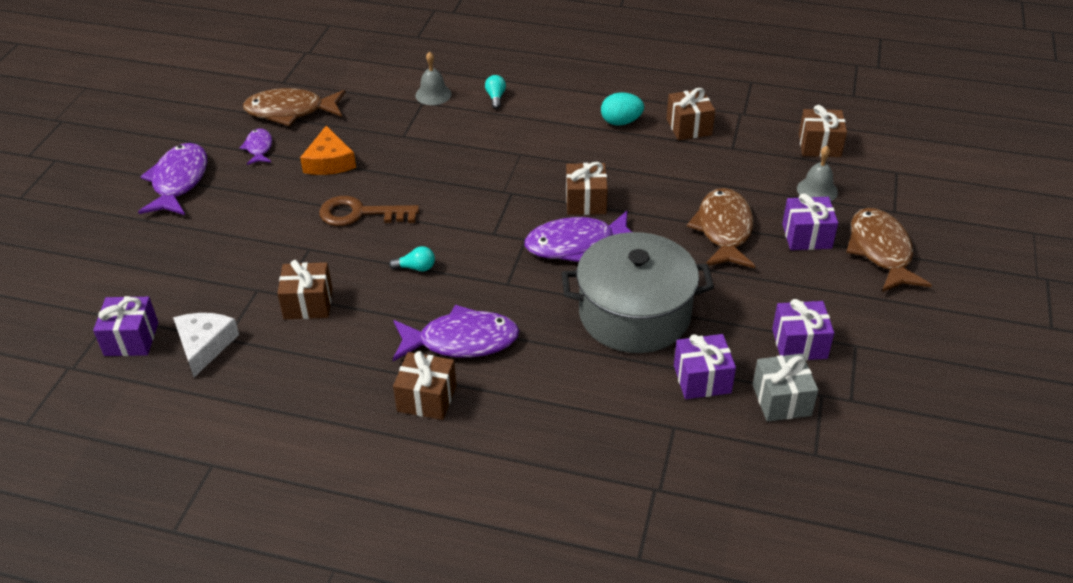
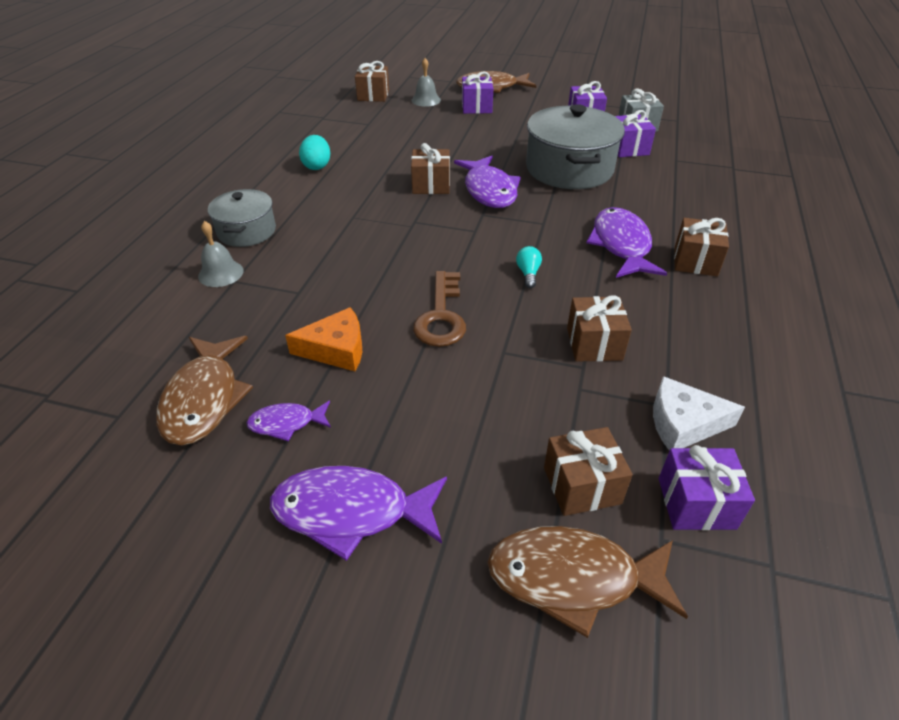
camera: 90 degrees left, 0 degrees up
(495, 97) = (246, 231): turquoise light bulb -> grey pot
(689, 127) = (334, 138): brown gift -> brown gift (582, 485)
(724, 230) = (470, 132): brown fish -> brown fish (573, 578)

